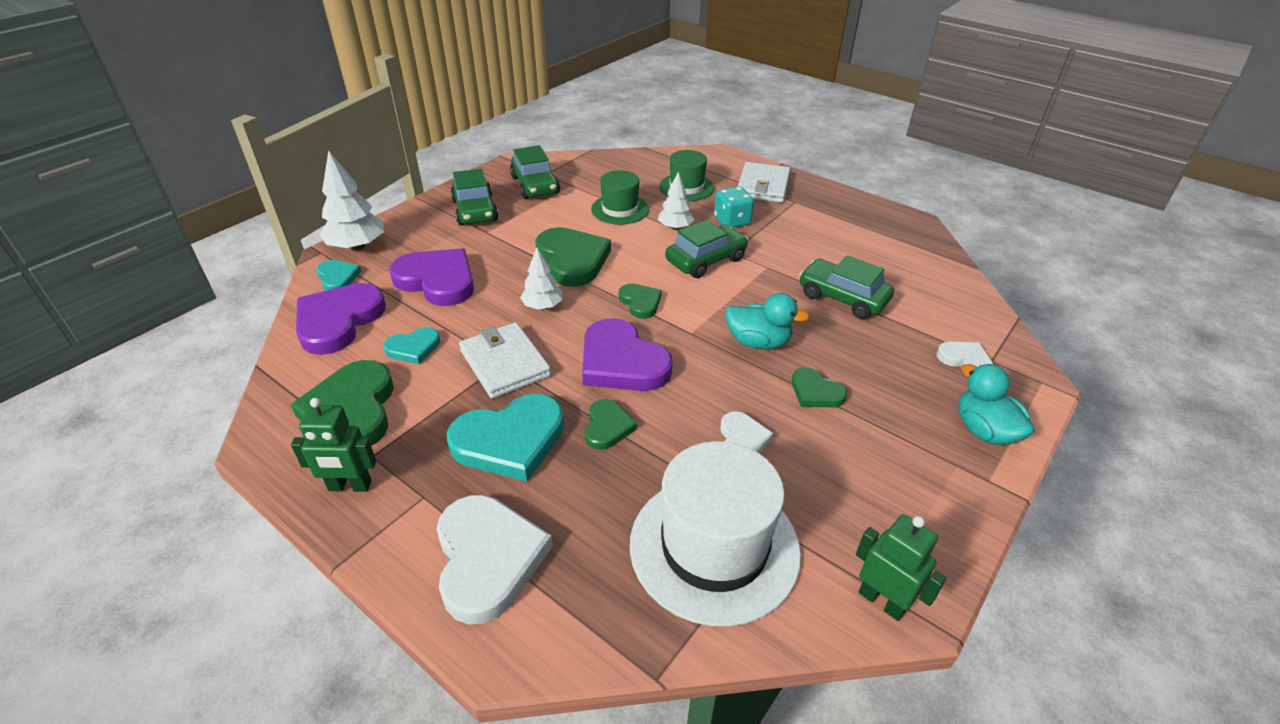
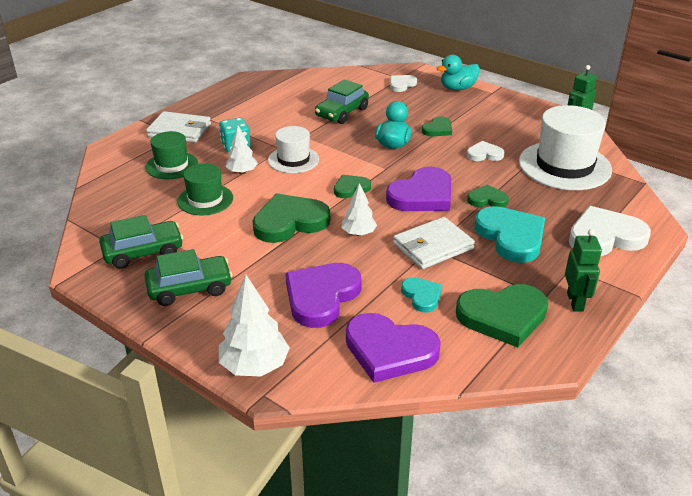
camera: 90 degrees left, 5 degrees down
(337, 278) = (316, 368): turquoise heart -> none
(706, 260) = (293, 160): green car -> white hat

